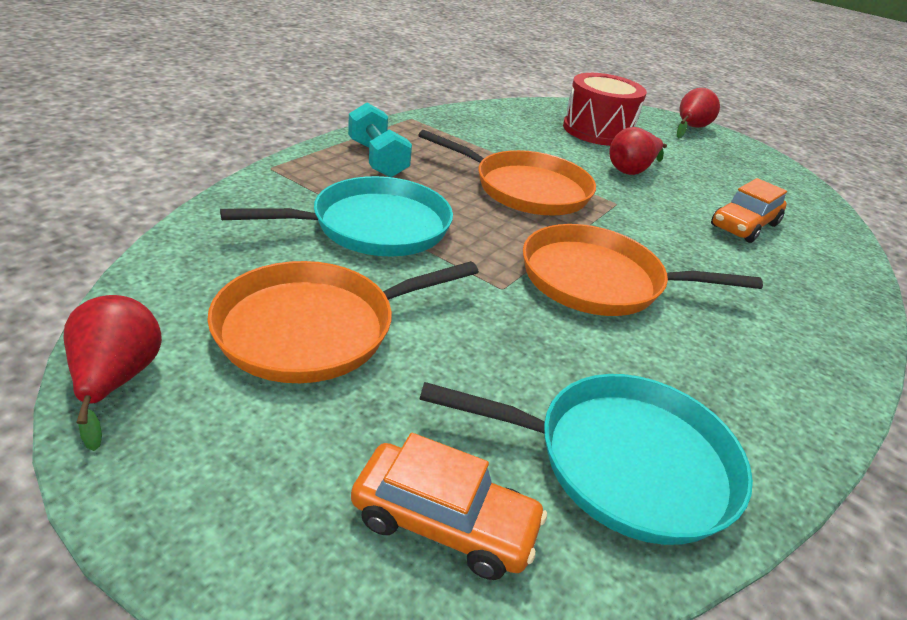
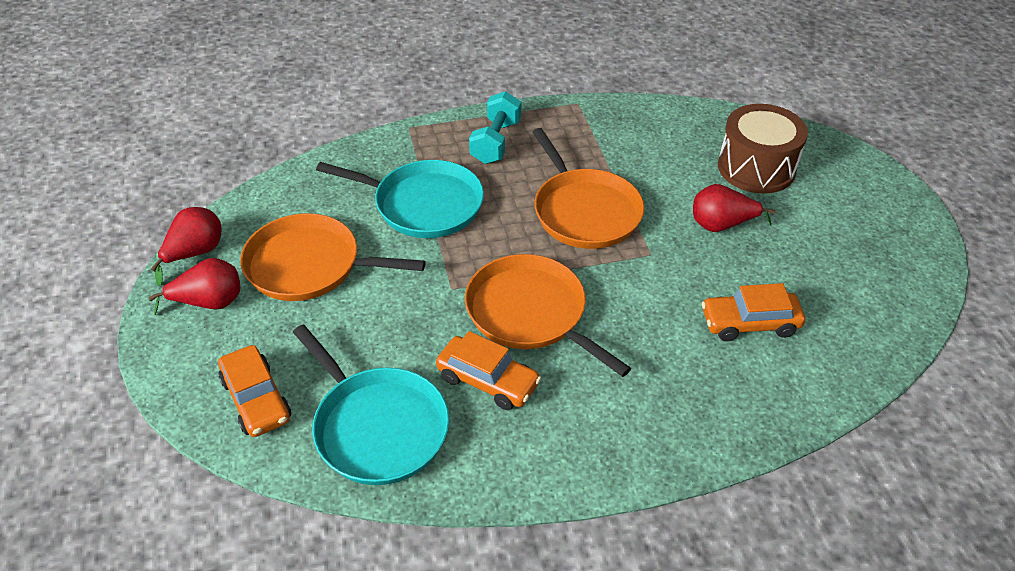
camera: 45 degrees right, 10 degrees up
(597, 131) = (756, 168): red drum -> brown drum
(650, 354) = (488, 380): none -> orange car
(690, 128) = (887, 195): red pear -> red pear (209, 303)

